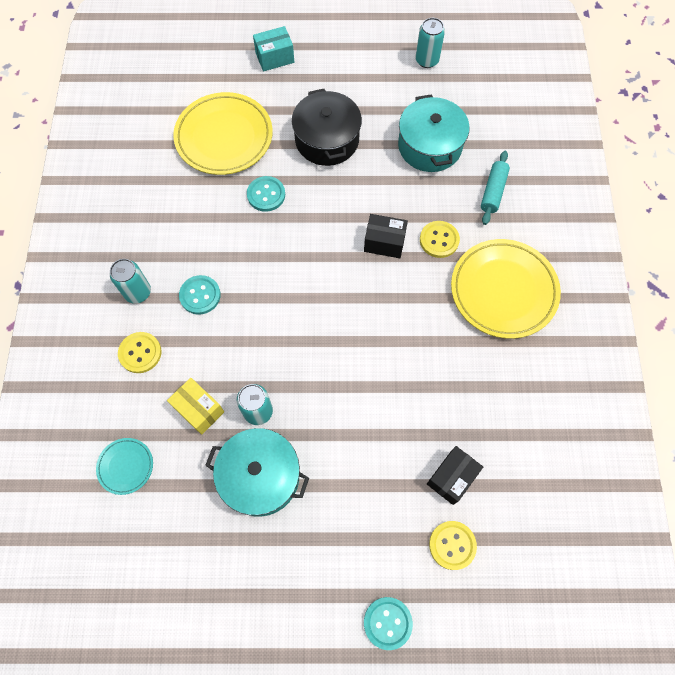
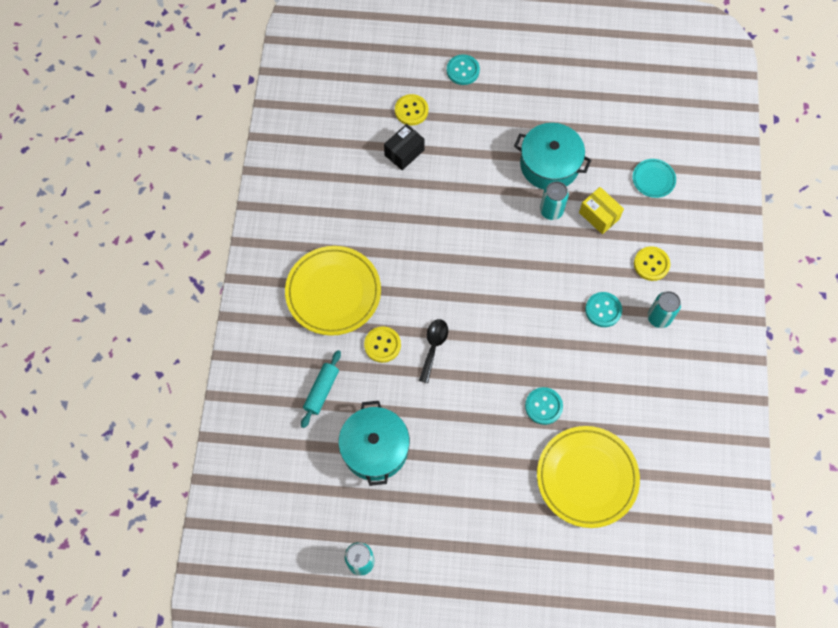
camera: 175 degrees left, 0 degrees up
(275, 58) = (532, 581): turquoise box -> none
(327, 140) = (480, 465): black pot -> none
(384, 242) = (433, 347): black box -> black spoon

